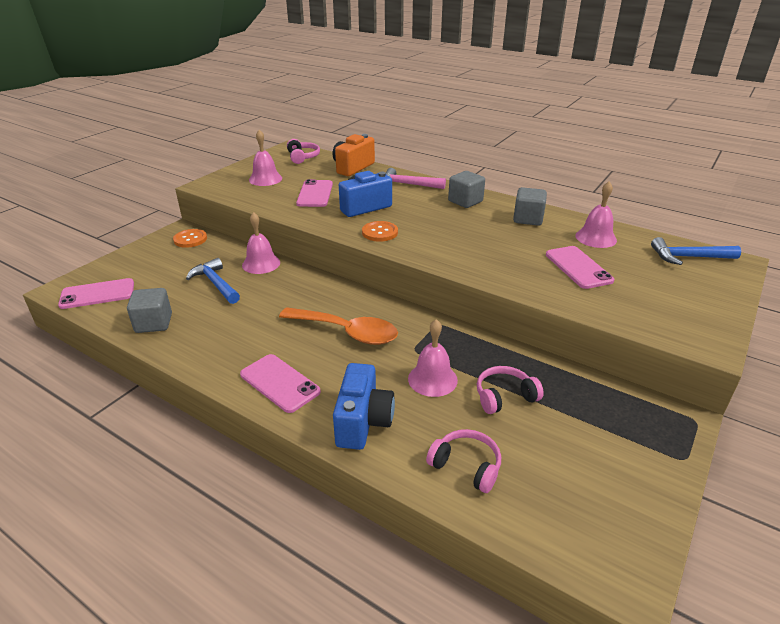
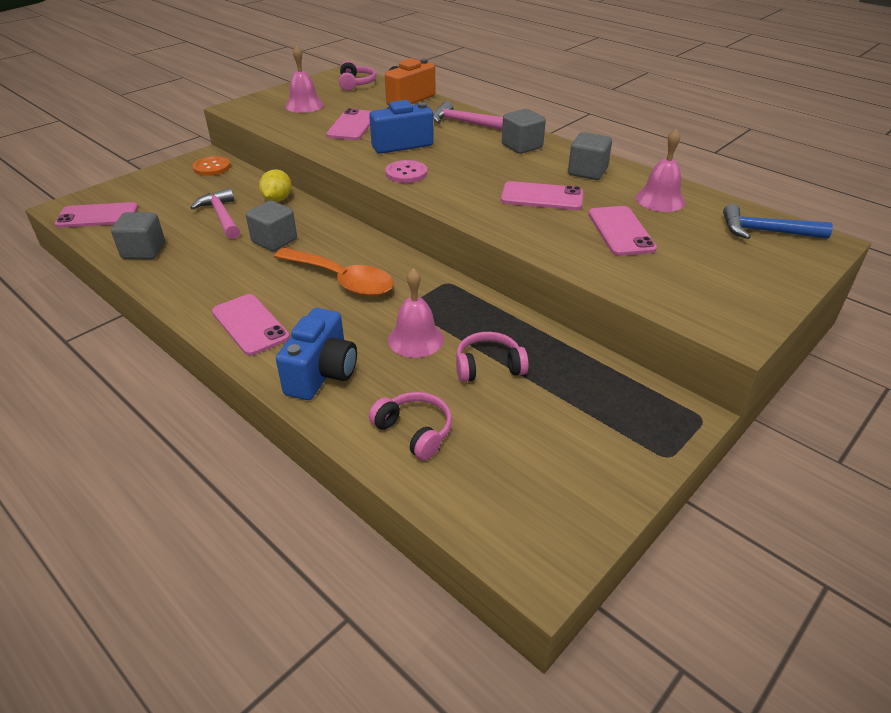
camera: 10 degrees right, 5 degrees up
(216, 284) = (221, 216): blue hammer -> pink hammer
(261, 264) = (277, 200): pink bell -> yellow lemon
(272, 302) = (274, 241): none -> grey cube
(380, 232) = (406, 173): orange button -> pink button
(501, 243) = (542, 197): none -> pink phone

